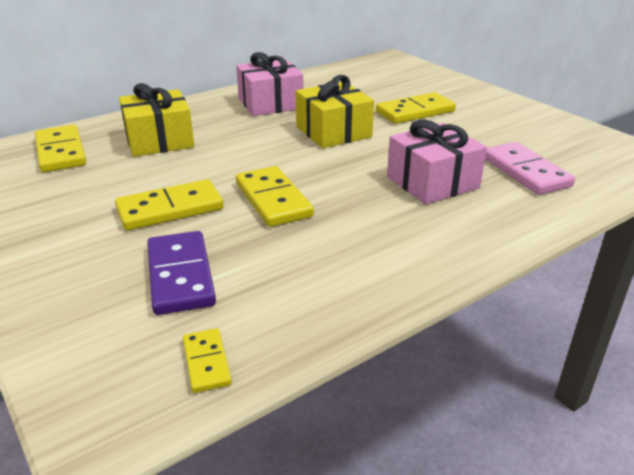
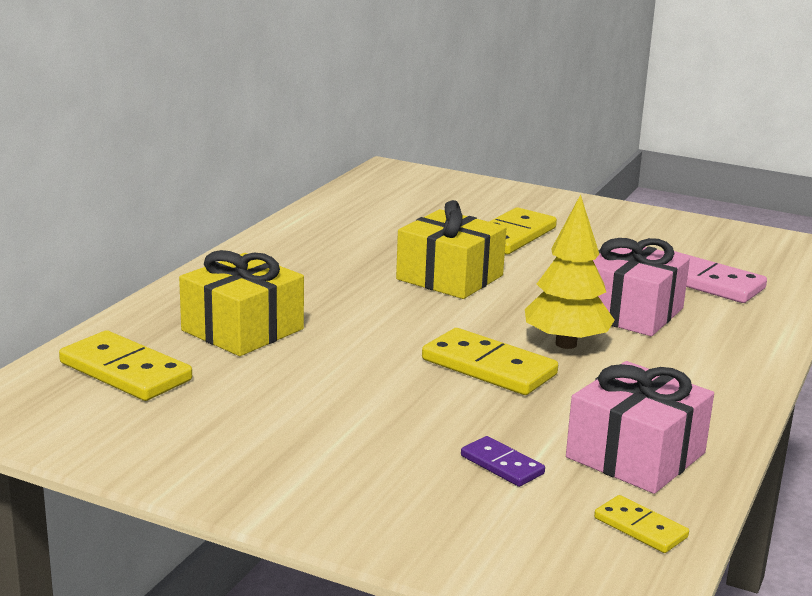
camera: 30 degrees left, 10 degrees down
(170, 209) = (385, 404): yellow domino -> none
(181, 275) = (502, 465): purple domino -> purple domino, size x0.55
(270, 103) = (320, 256): pink gift -> pink gift (635, 455)
(351, 195) = (566, 344): none -> yellow tree

